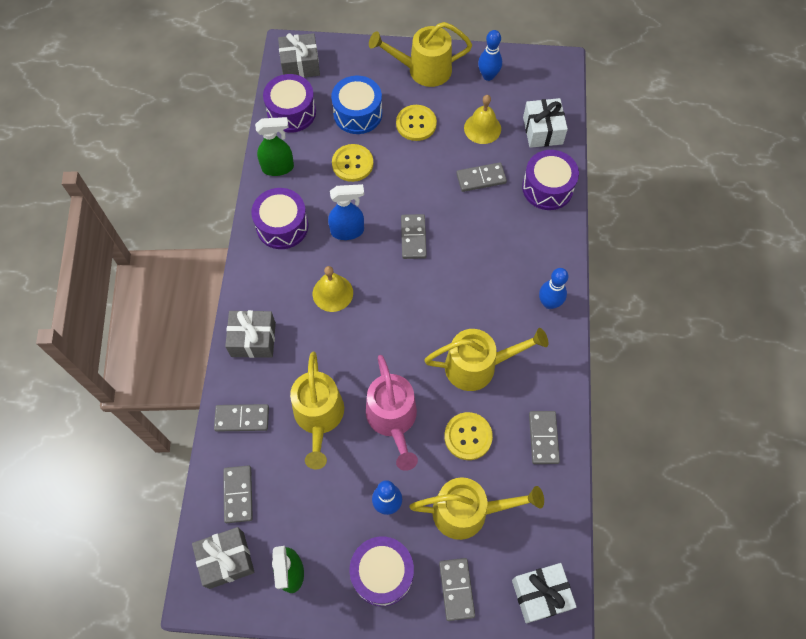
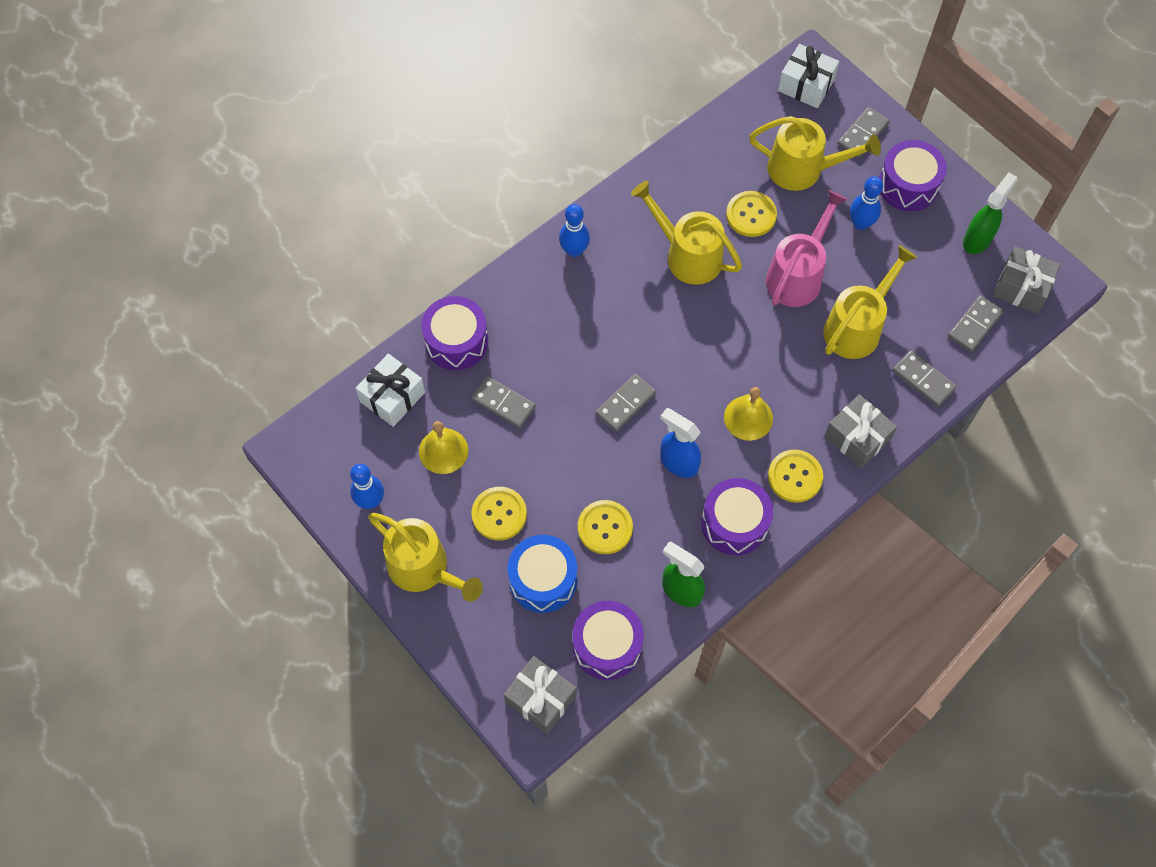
camera: 135 degrees left, 0 degrees up
(271, 282) = (795, 477): none -> yellow button
(469, 511) = (803, 169): yellow watering can -> yellow watering can turned 150 degrees clockwise
(543, 438) = (694, 167): grey domino -> none

